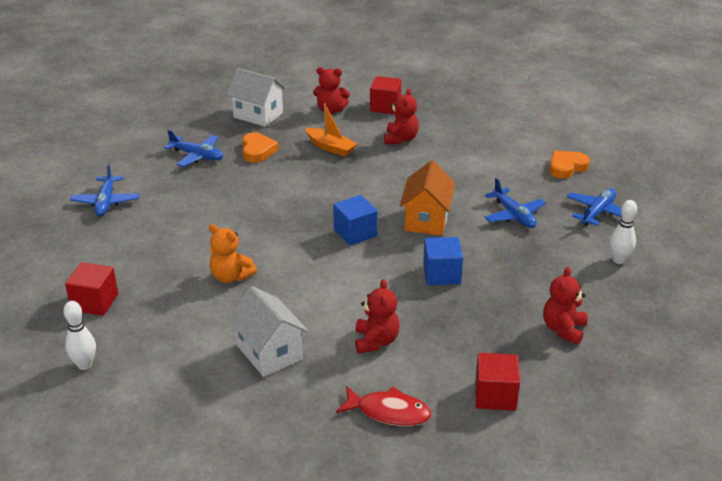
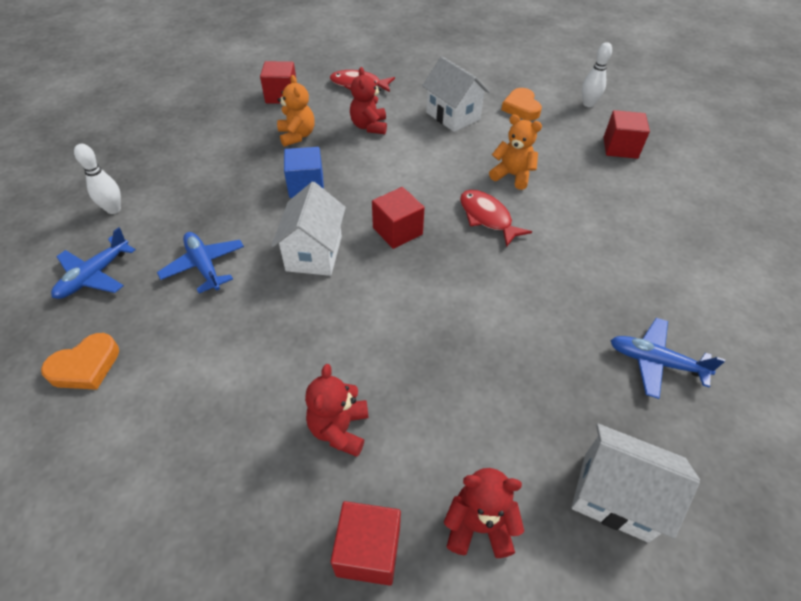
camera: 175 degrees right, 15 degrees up
(106, 202) = (711, 263): blue plane -> none
(257, 150) = (569, 381): orange heart -> orange heart (521, 108)
(272, 240) = (487, 218): none -> red fish
(331, 147) = (455, 396): orange boat -> none
(355, 233) = (397, 231): blue cube -> red cube
(426, 220) = (314, 253): orange house -> white house
(462, 332) = (297, 136): none -> orange teddy bear
(563, 329) = (209, 140): red teddy bear -> none

